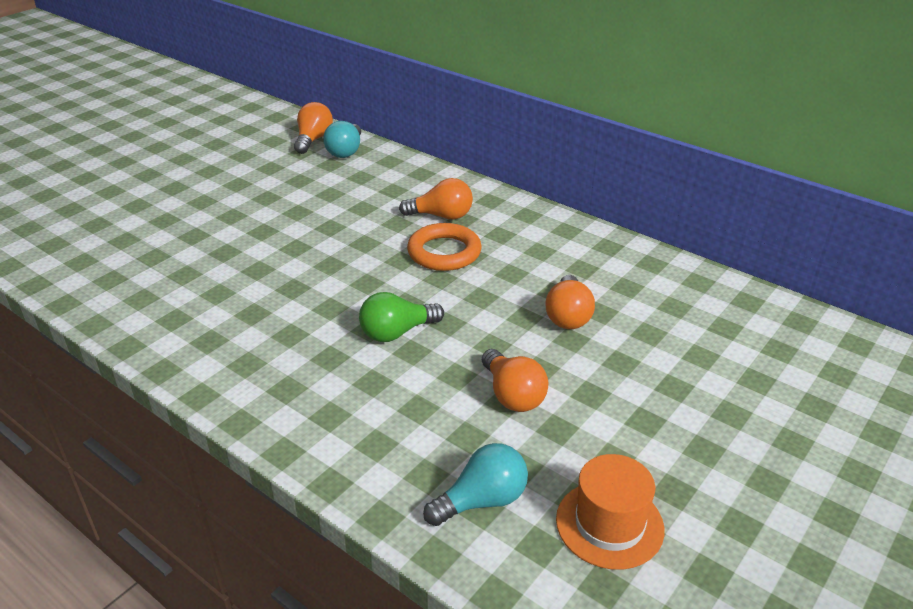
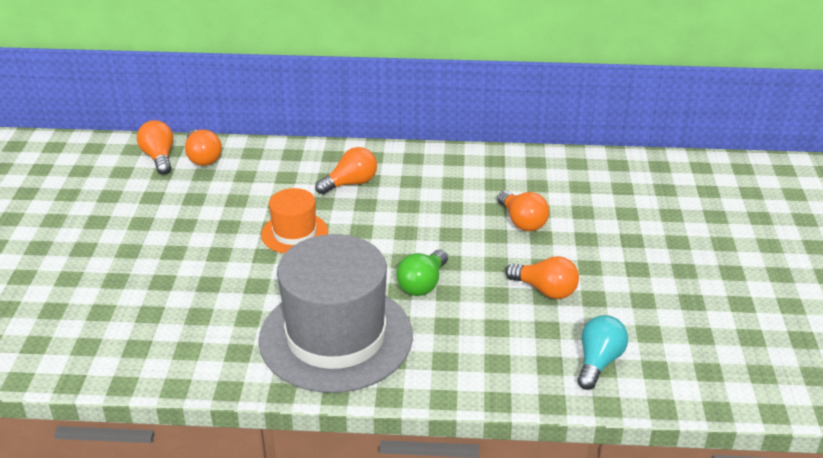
camera: 35 degrees left, 0 degrees up
(263, 344) = (336, 337): none -> grey hat
(345, 151) = (203, 158): turquoise light bulb -> orange light bulb
(444, 252) = (386, 211): orange ring -> none
(609, 524) = (679, 337): orange hat -> orange hat (294, 233)

